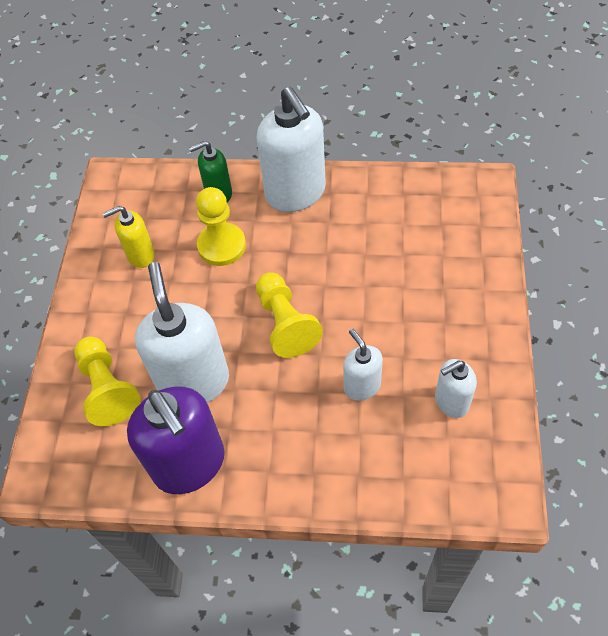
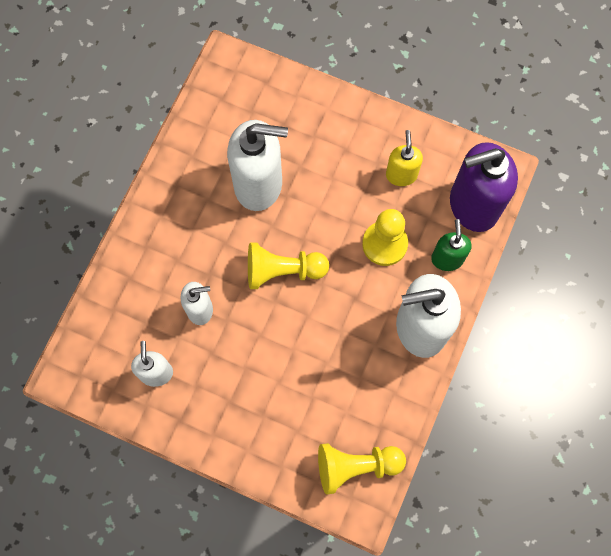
camera: 105 degrees right, 15 degrees up
(107, 388) = (280, 121): yellow pawn -> yellow pawn (356, 466)
(190, 464) = (191, 163): purple soap dispenser -> purple soap dispenser (473, 205)

